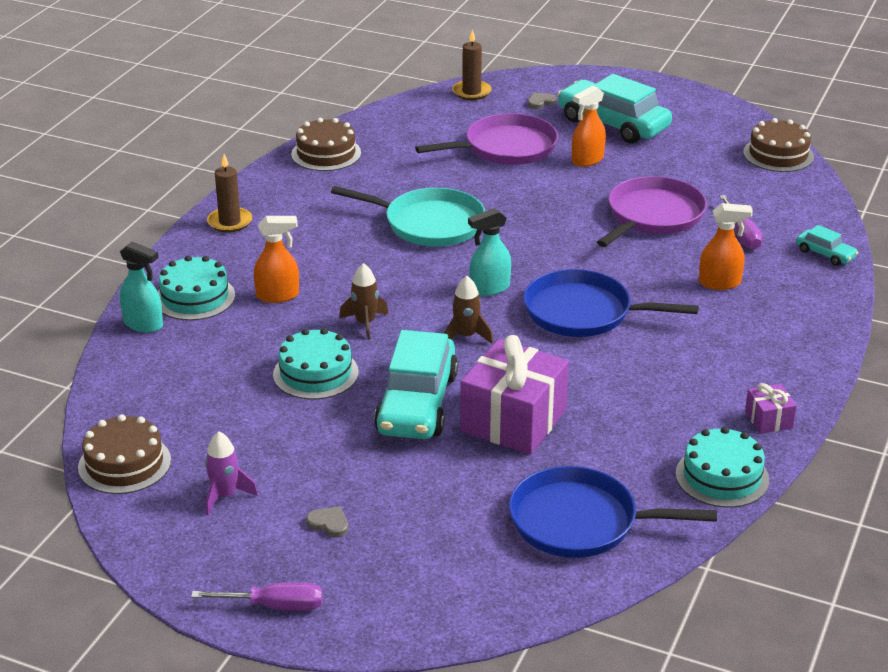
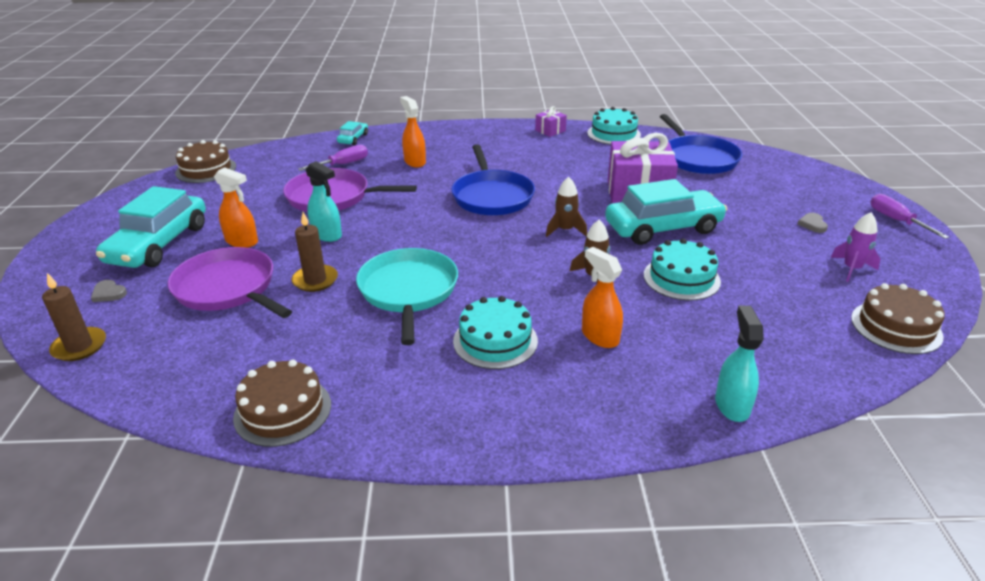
camera: 115 degrees left, 0 degrees up
(195, 297) = (654, 389): turquoise cake -> turquoise cake (495, 341)
(230, 222) = (493, 427): brown candle -> brown candle (315, 280)
(489, 288) = (492, 237): turquoise spray bottle -> turquoise spray bottle (327, 235)

